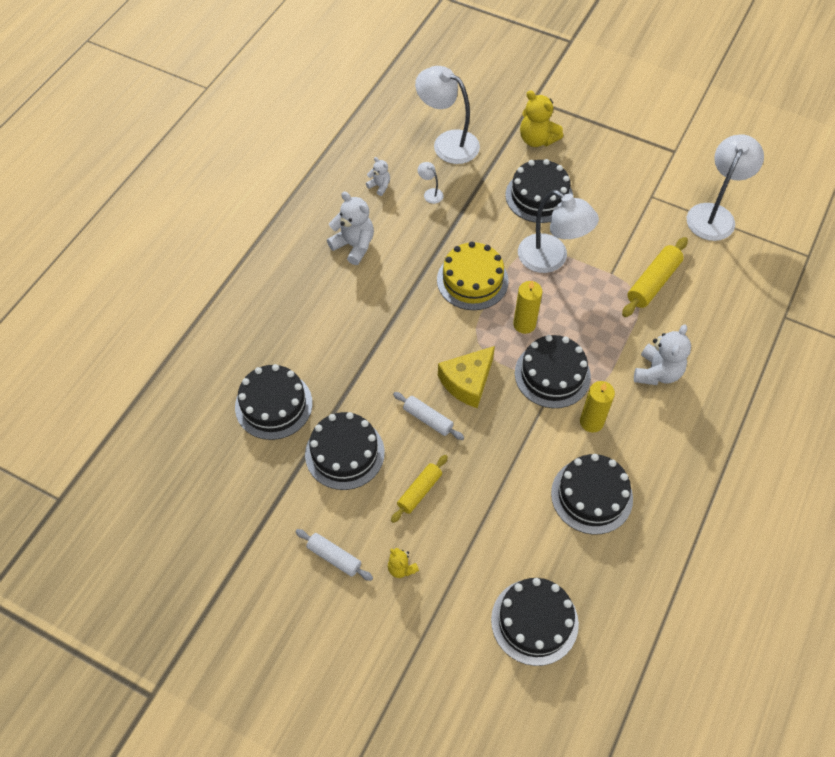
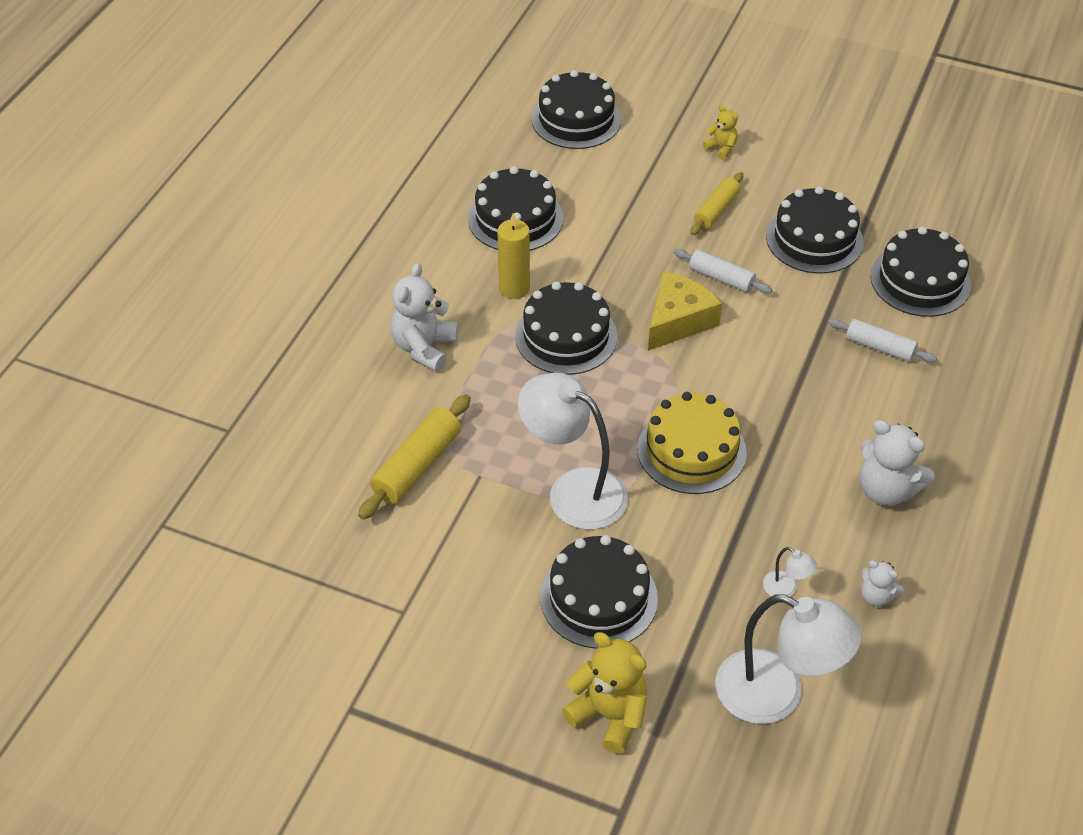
camera: 175 degrees right, 10 degrees down
(334, 557) = (796, 152): white rolling pin -> white rolling pin (880, 347)
(524, 324) = (608, 395): yellow candle -> none
(714, 214) = (300, 585): white lamp -> none

